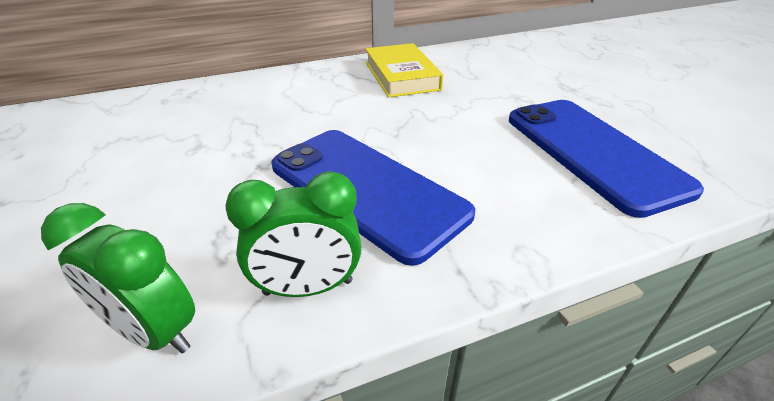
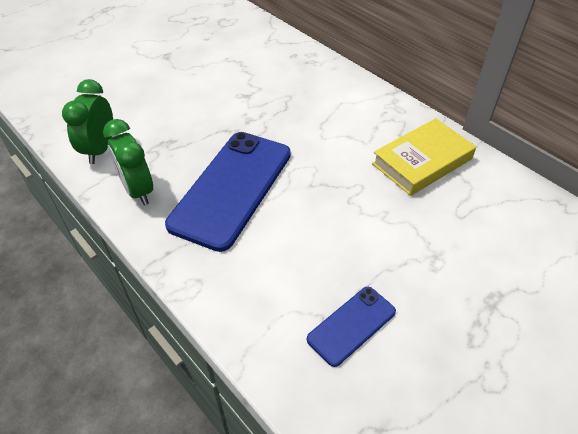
camera: 70 degrees right, 10 degrees up
(592, 152) = (351, 325): blue phone -> blue phone, size x0.50

